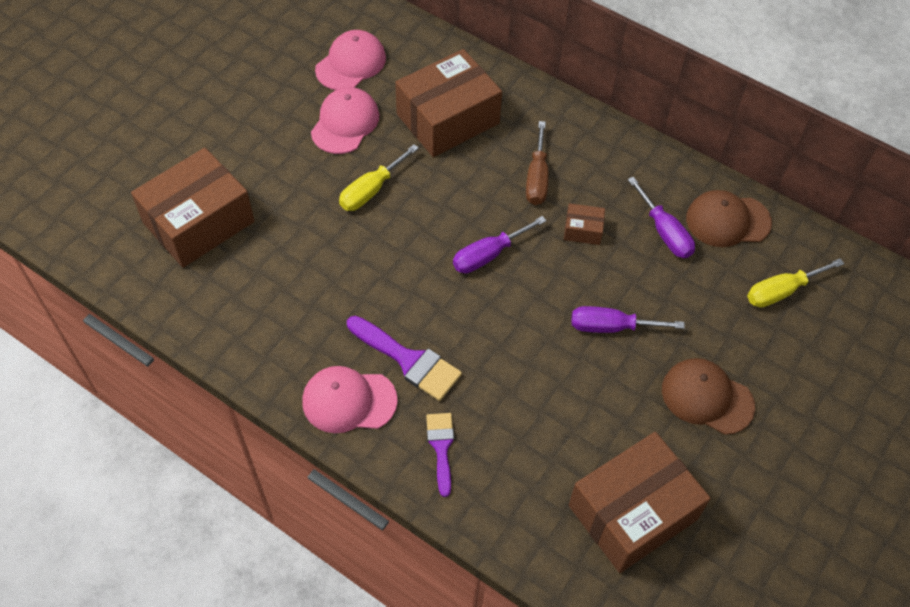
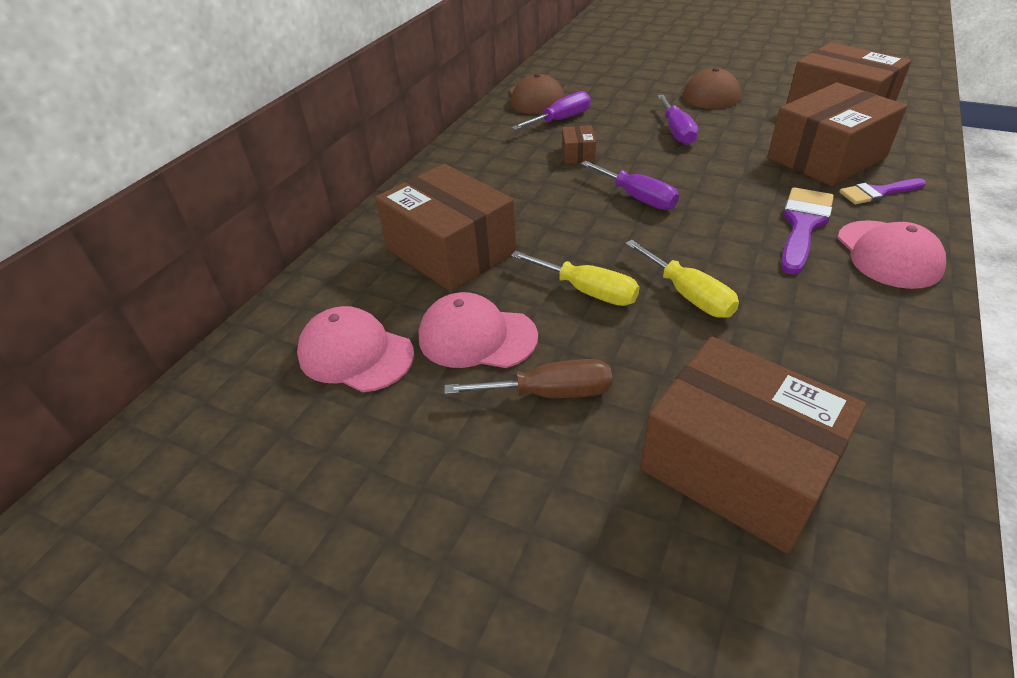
camera: 95 degrees left, 15 degrees down
(518, 438) = (826, 158): none -> brown box
(537, 178) = (523, 184): brown screwdriver -> brown screwdriver (550, 393)
(781, 291) = (595, 77): yellow screwdriver -> yellow screwdriver (688, 295)

